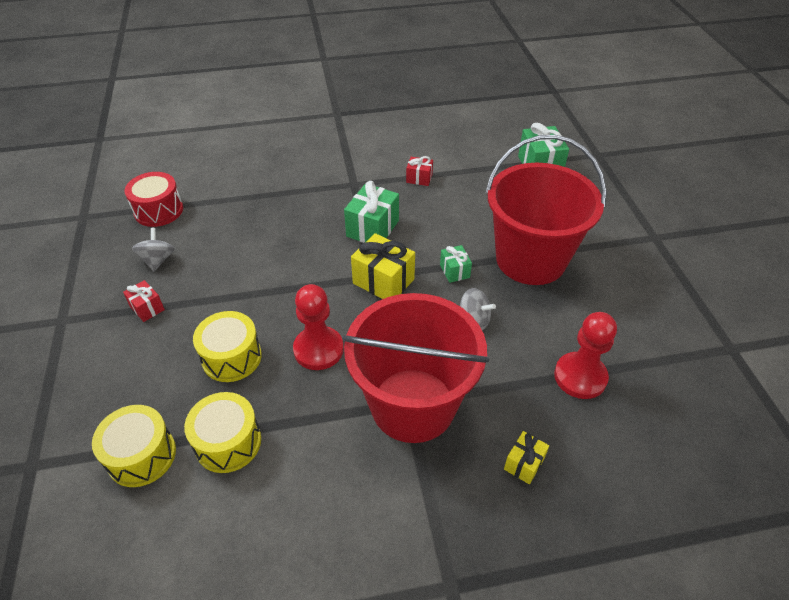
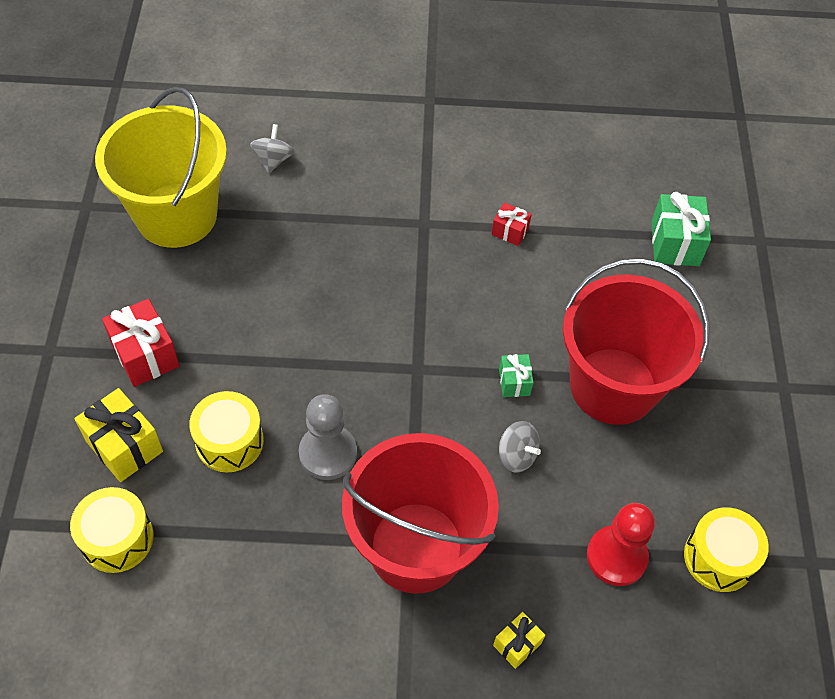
camera: 10 degrees right, 10 degrees up
(147, 308) = (145, 355): red gift -> red gift, size x1.78
(158, 210) = (176, 215): red drum -> yellow bucket
(158, 260) = (166, 290): grey spinning top -> grey spinning top (273, 160)
(228, 442) = (208, 544): yellow drum -> yellow drum (719, 557)
(318, 349) = (328, 453): red pawn -> grey pawn
(372, 228) = (430, 298): green gift -> none
(383, 281) = (424, 378): yellow gift -> yellow gift (124, 446)

